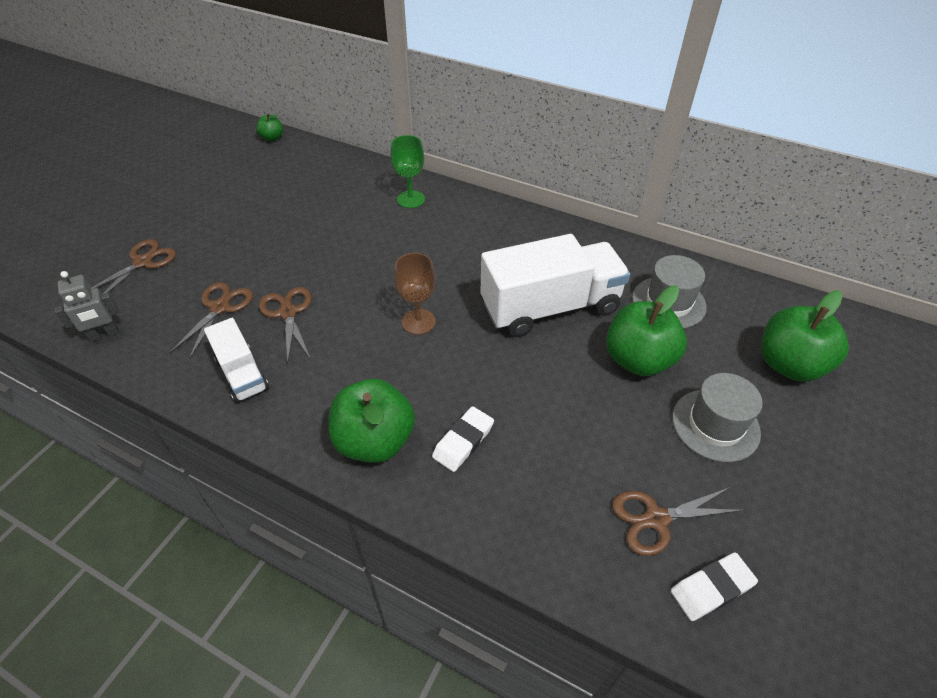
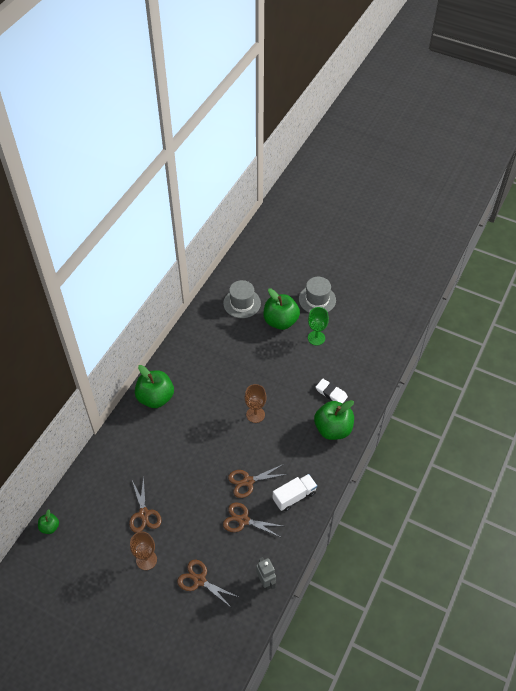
camera: 90 degrees left, 5 degrees up
(196, 213) = (146, 560): none -> brown goblet
(411, 199) = (142, 424): green goblet -> green goblet (316, 338)
(550, 307) = (245, 354): white truck -> none
(656, 519) = (363, 327): brown scissors -> brown scissors (144, 514)
(711, 588) = (389, 315): white eraser -> none
(789, 364) = (282, 266): green apple -> green apple (155, 398)

